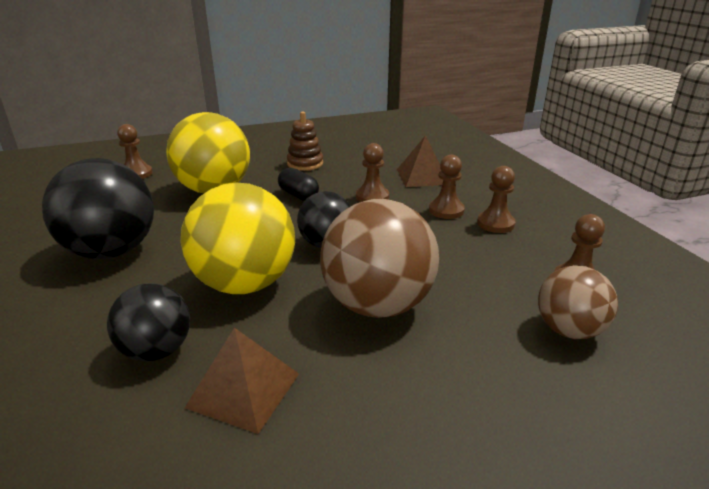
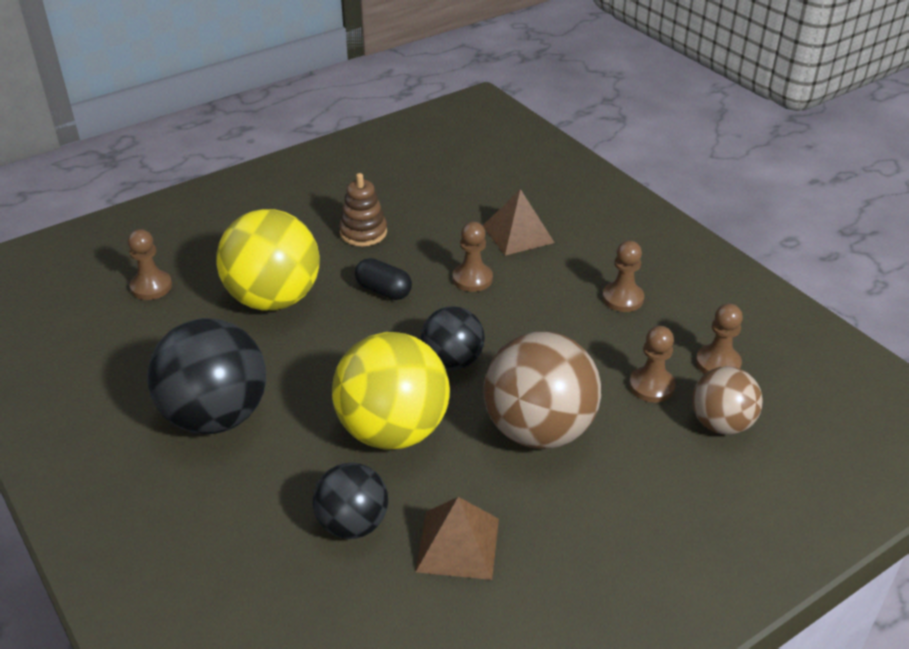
camera: 15 degrees left, 10 degrees up
(446, 210) = (564, 287): brown pawn -> brown pawn (651, 386)

